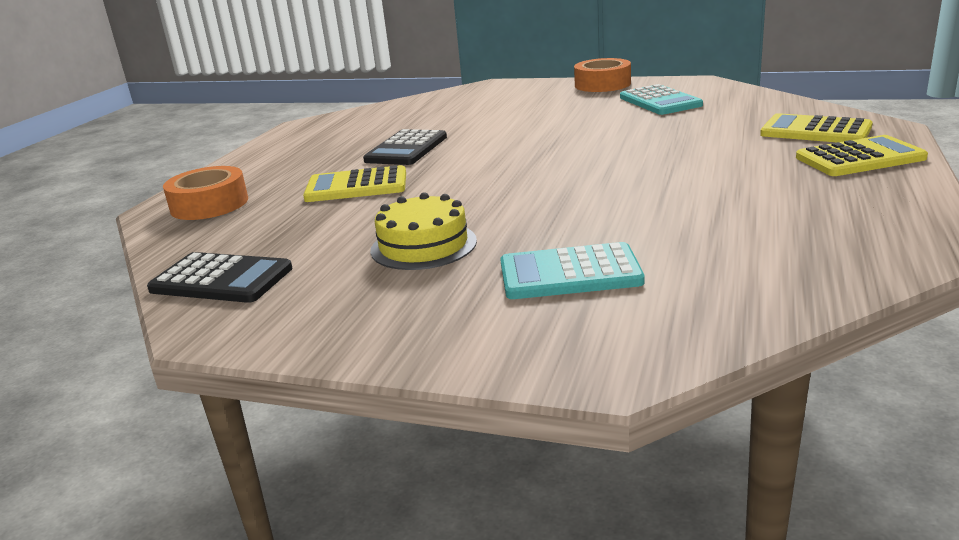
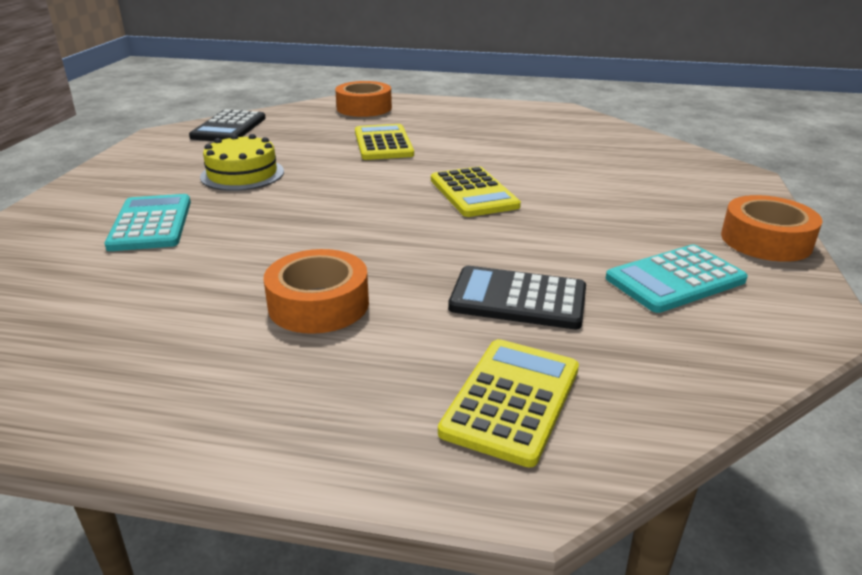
camera: 80 degrees right, 5 degrees up
(406, 149) = (479, 152): black calculator -> black calculator (518, 299)
(726, 182) = (318, 304): none -> orange tape
(859, 158) = (368, 420): yellow calculator -> yellow calculator (473, 193)

